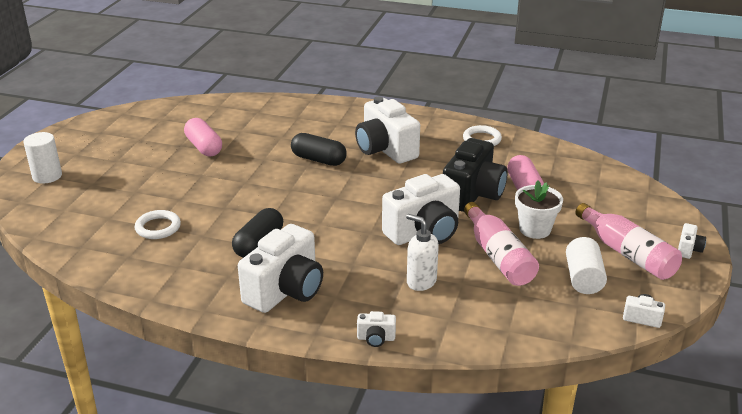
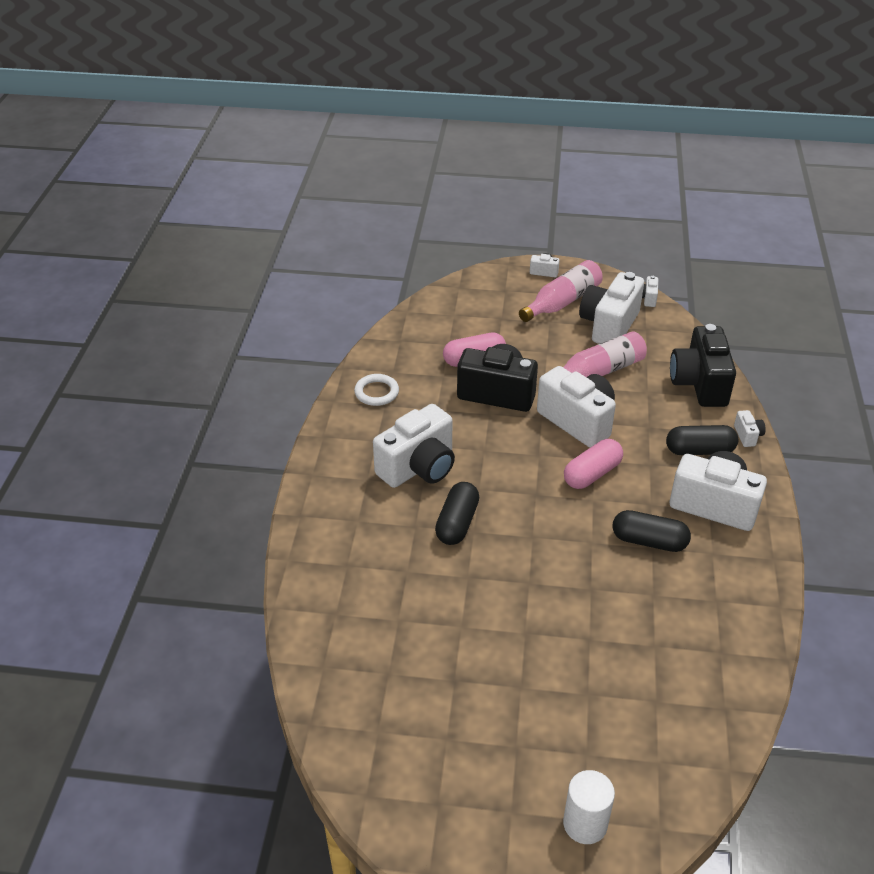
camera: 100 degrees left, 10 degrees up
(158, 227) = (656, 641): white ring -> none
(204, 147) = (453, 650): pink capsule -> pink capsule (592, 474)
(362, 298) = (699, 450): none -> black capsule
(421, 281) = (657, 416): white soap dispenser -> none
(470, 323) = (699, 384): none -> black camera
(535, 229) = (545, 352): white flower pot -> none
(583, 278) = (609, 325): white cylinder -> white camera

